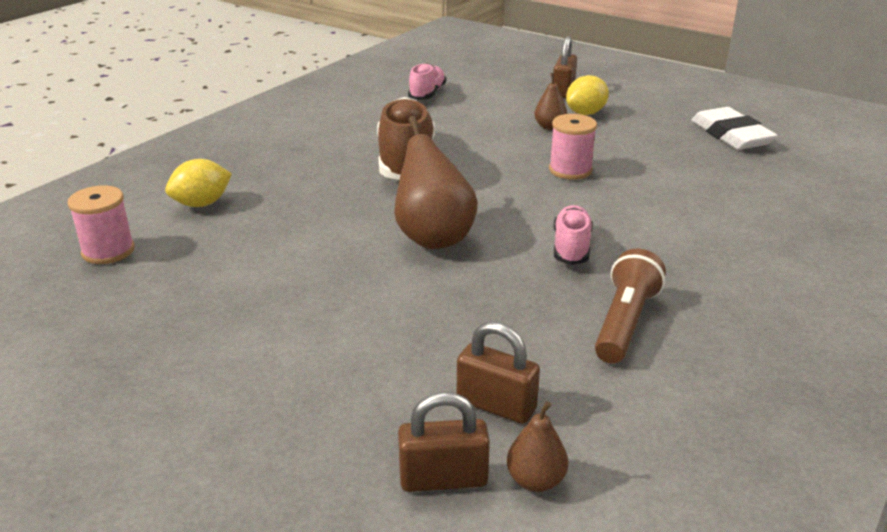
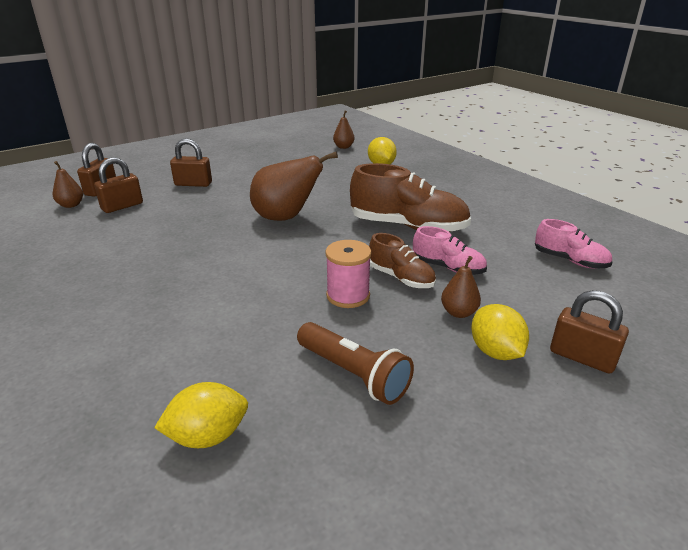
camera: 110 degrees right, 0 degrees up
(108, 251) = (343, 147): pink spool -> brown pear
(356, 361) = (193, 184): none -> brown padlock
(518, 152) = (401, 278): none -> brown shoe
(571, 247) = (225, 260): pink shoe -> pink shoe (448, 268)
(624, 323) = (128, 255): brown flashlight -> brown flashlight (353, 374)
(731, 135) = (376, 470): white eraser -> none
(780, 186) = (208, 436): none -> yellow lemon

